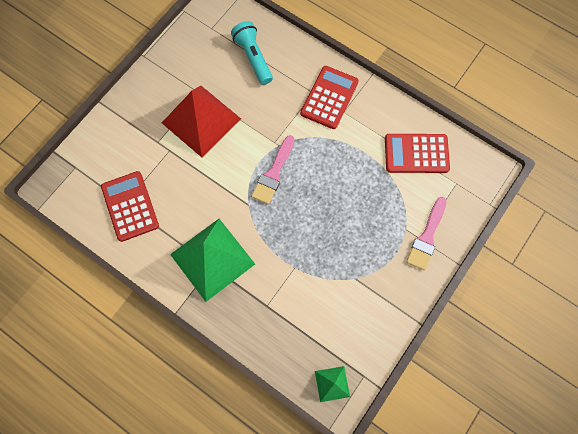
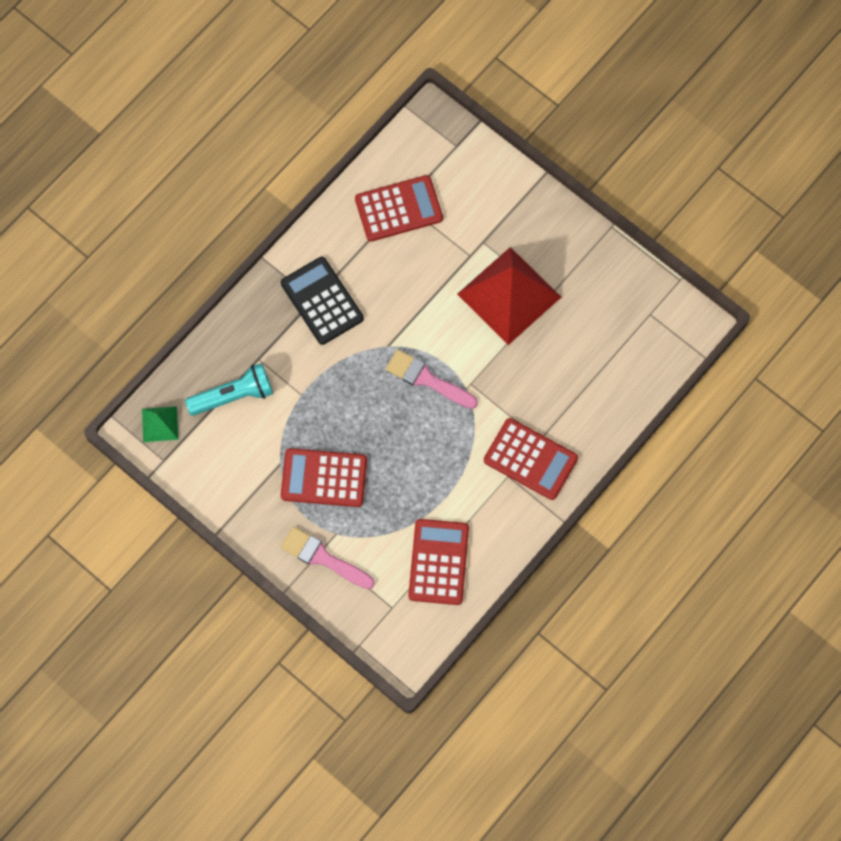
camera: 95 degrees right, 0 degrees up
(212, 259) = (322, 301): green pyramid -> black calculator
(253, 57) = (599, 366): turquoise flashlight -> turquoise flashlight (233, 396)
(362, 243) = (324, 478): none -> red calculator

